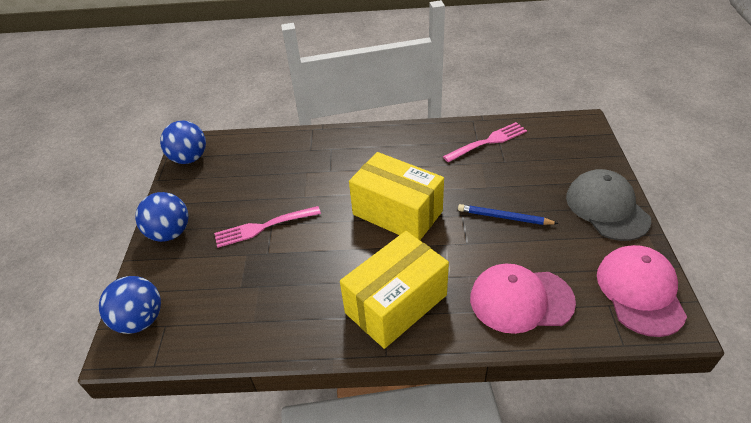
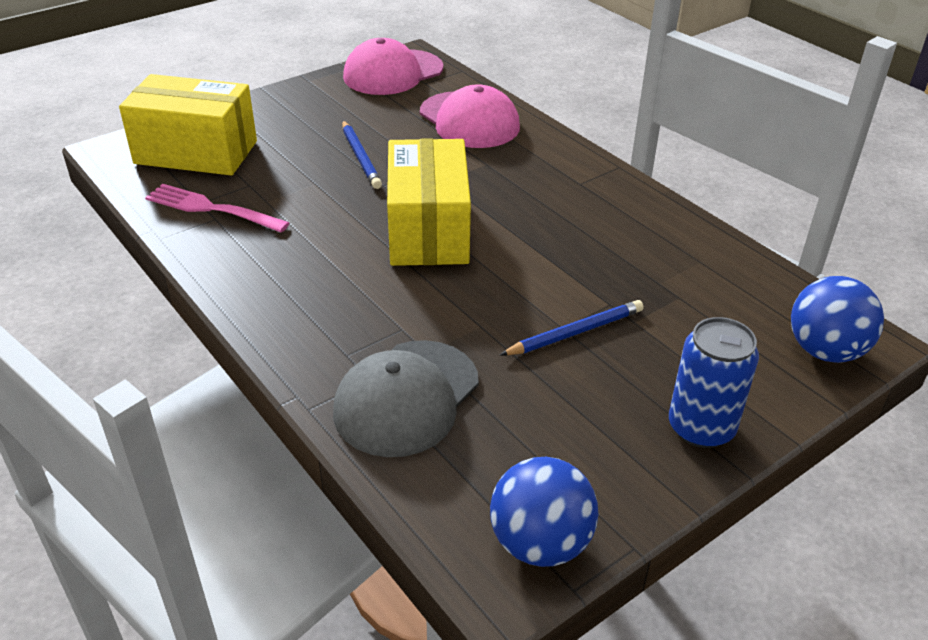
camera: 130 degrees left, 5 degrees down
(170, 233) = (701, 427): blue ball -> blue can
(264, 226) = (575, 332): pink fork -> blue pencil
(396, 304) = (559, 181): yellow box -> yellow box (196, 152)
(606, 208) = (286, 105): grey cap -> grey cap (406, 398)

